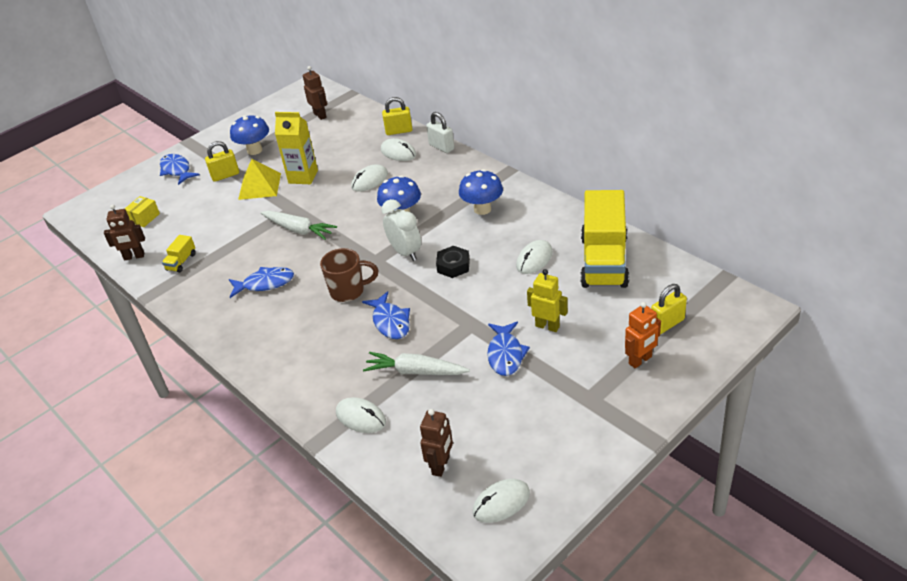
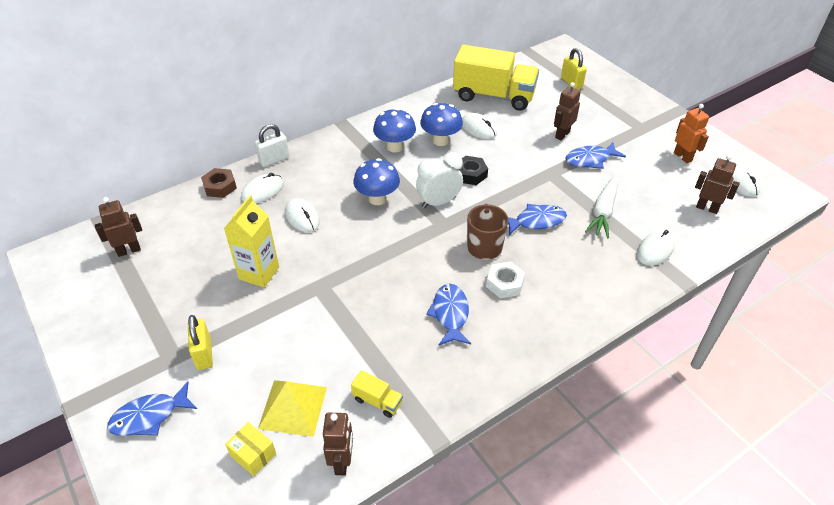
camera: 85 degrees left, 5 degrees up
(254, 150) = (163, 321): blue mushroom -> blue mushroom (440, 141)
(259, 186) = (253, 316): yellow pyramid -> yellow pyramid (293, 407)
(298, 230) = (364, 281): white carrot -> none
(303, 311) = (504, 283): none -> white nut
(399, 131) = (220, 187): yellow padlock -> brown nut
(505, 354) = (590, 160): blue fish -> blue fish turned 150 degrees clockwise
(547, 326) = (562, 134): yellow robot -> brown robot
(640, 360) = (606, 100): orange robot -> orange robot (683, 157)

